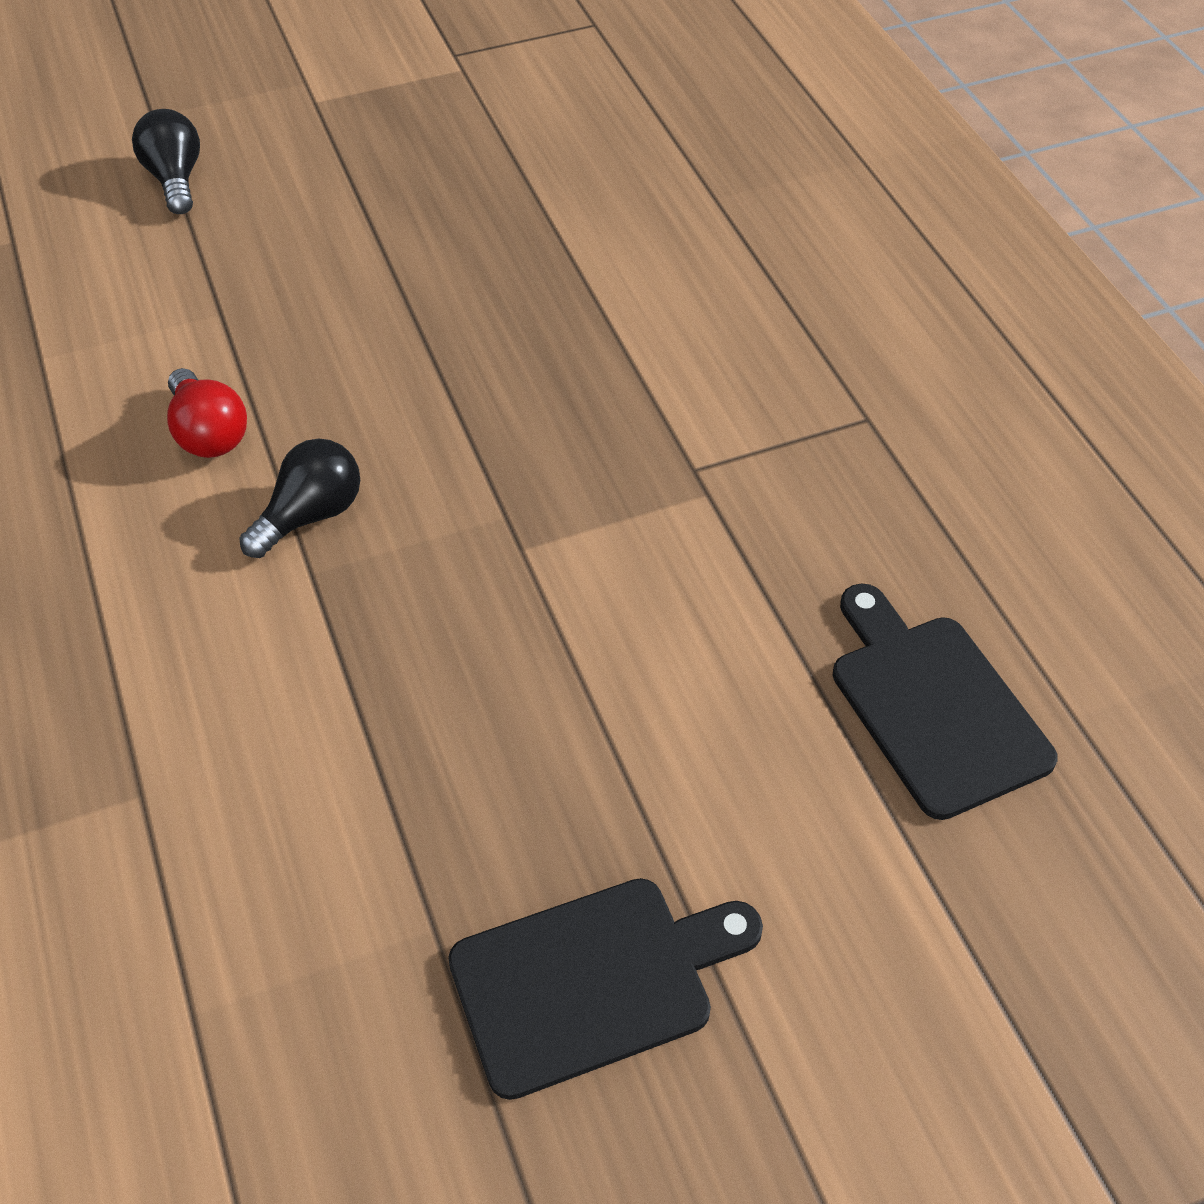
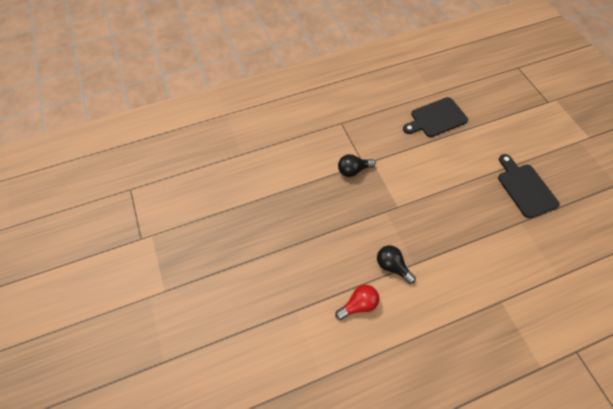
camera: 90 degrees left, 10 degrees up
(175, 179) = (212, 342): black light bulb -> black light bulb (353, 170)

